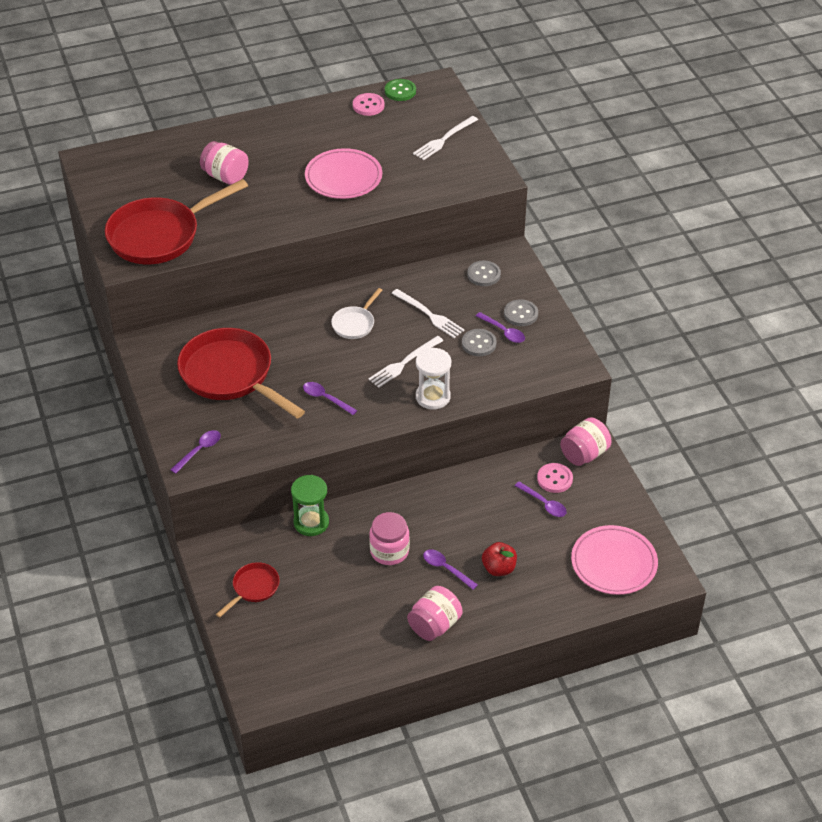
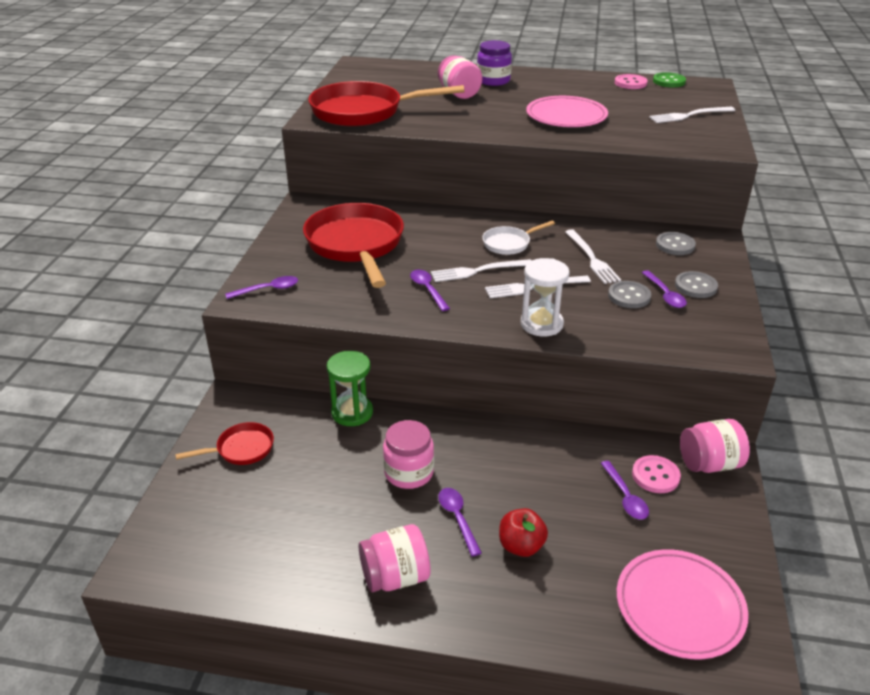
camera: 30 degrees right, 10 degrees down
(242, 144) = (493, 80): none -> purple jar
(350, 363) = (478, 271): none -> white fork

